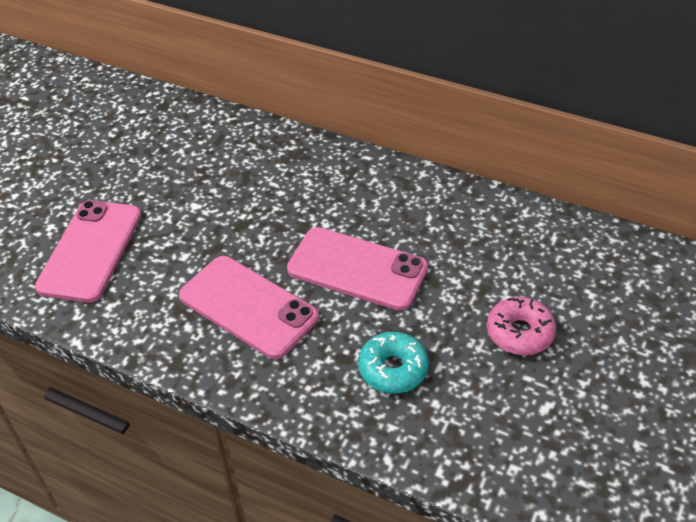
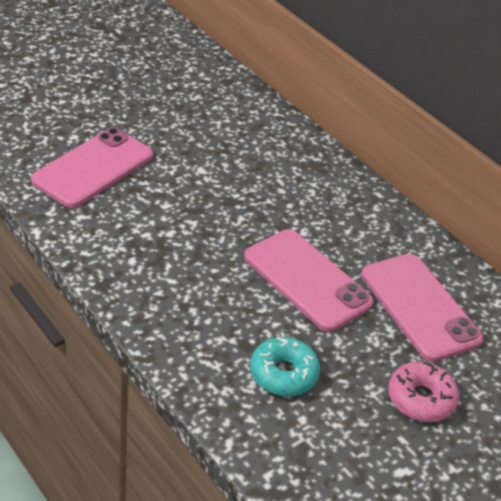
camera: 20 degrees right, 5 degrees down
(248, 306) = (192, 268): pink phone -> pink phone (420, 307)

